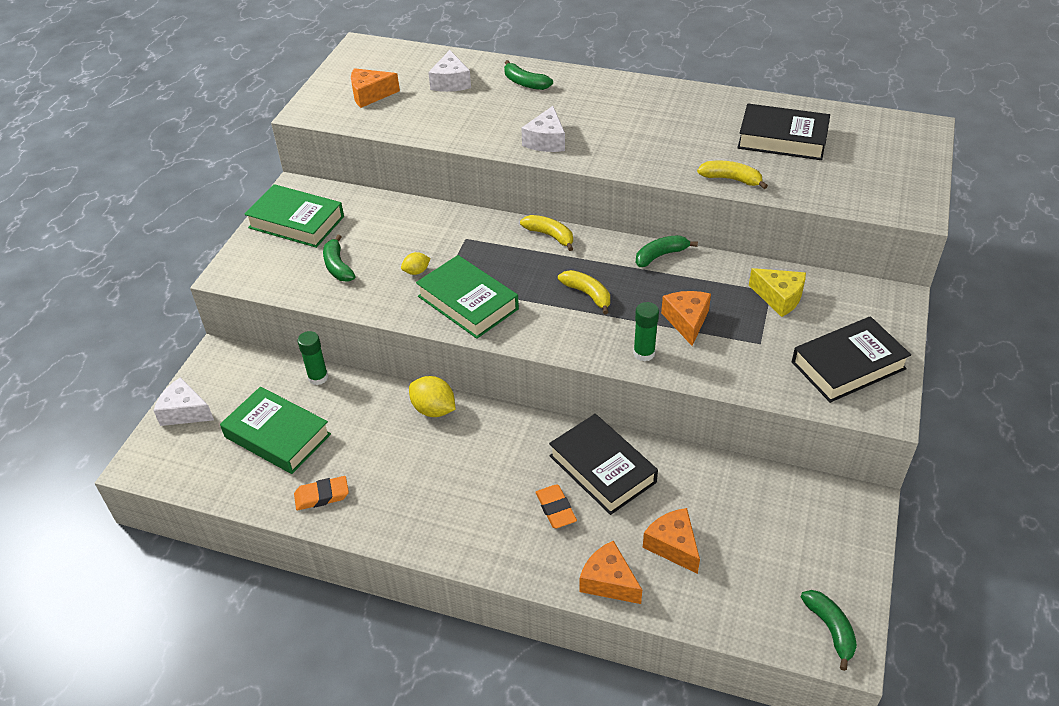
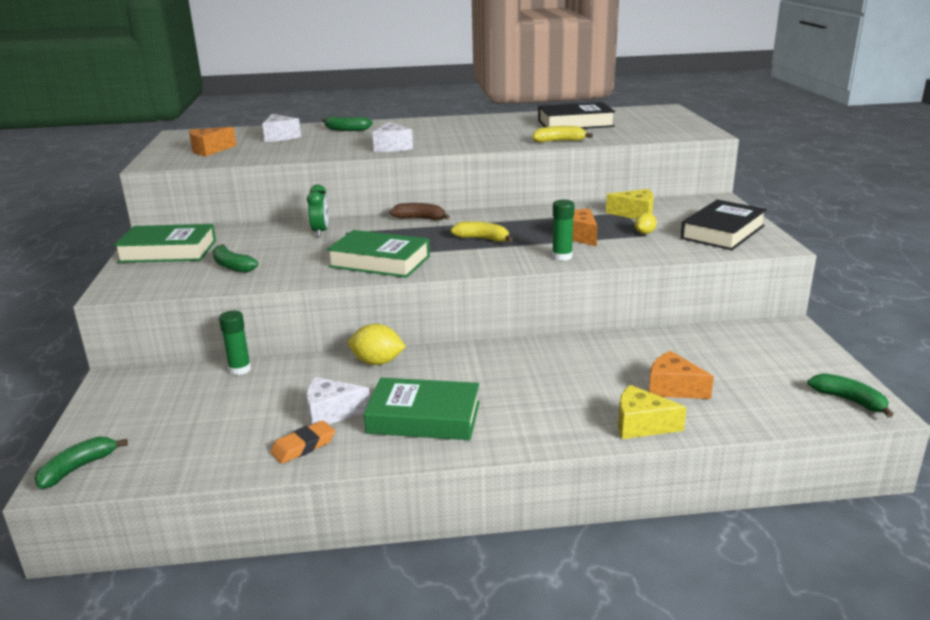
camera: 25 degrees left, 20 degrees down
(185, 412) = (96, 427): white cheese -> white cheese (331, 413)
(277, 435) = (221, 417): green book -> green book (424, 417)
(416, 271) = (314, 255): yellow lemon -> yellow lemon (645, 233)
(442, 231) = (320, 232): none -> green clock
(550, 236) = (420, 219): yellow banana -> brown banana
(555, 509) = (549, 393): orange eraser -> none
(602, 469) = (567, 360): black book -> none
(608, 581) = (641, 425): orange cheese -> yellow cheese
(661, 255) = (522, 212): green banana -> green banana (78, 468)

